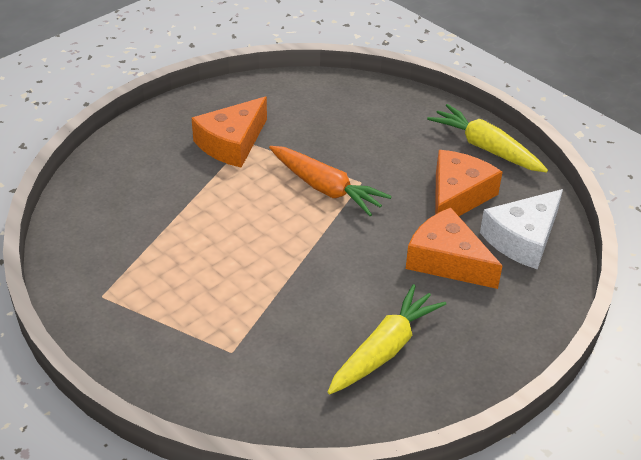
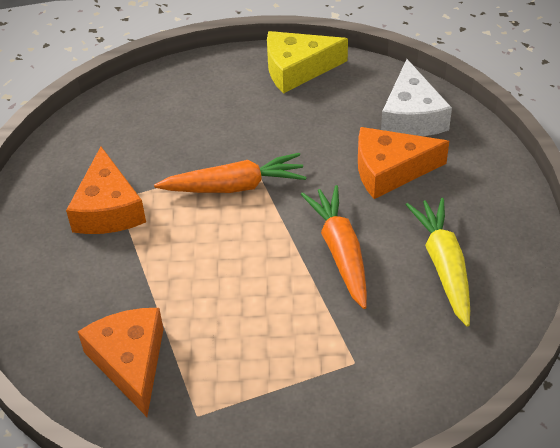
camera: 45 degrees left, 5 degrees up
(329, 281) = (340, 252): none -> orange carrot
(457, 196) = (330, 119): orange cheese -> orange cheese (130, 362)
(486, 148) = (297, 69): yellow carrot -> yellow cheese

